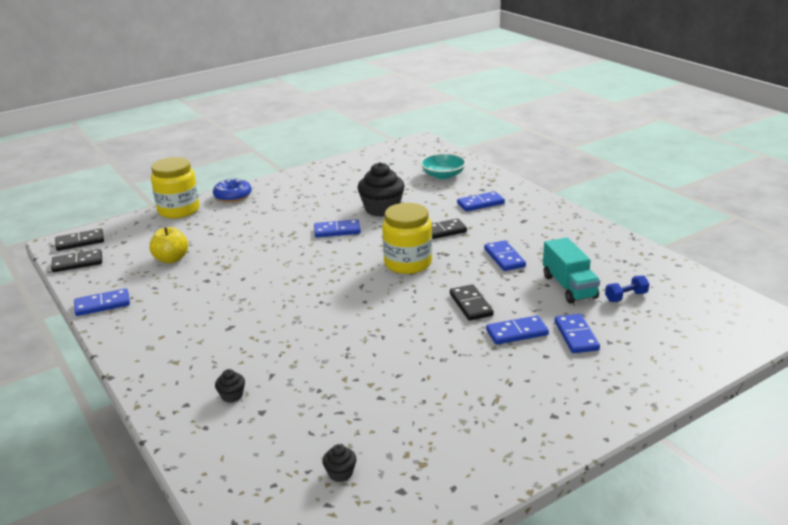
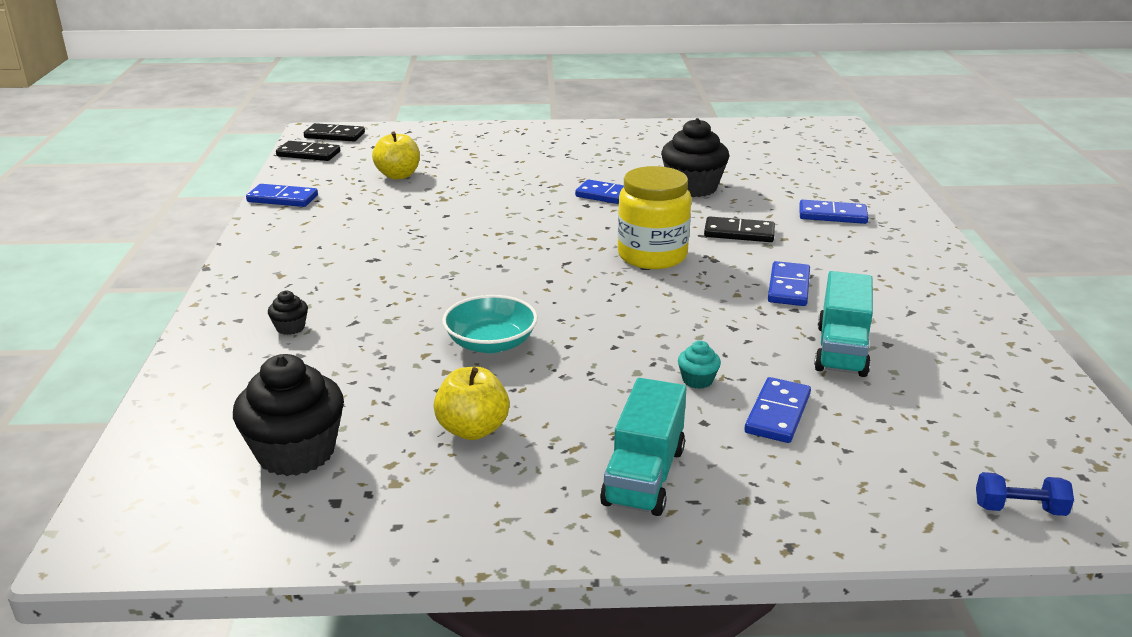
camera: 30 degrees right, 0 degrees up
(179, 210) = (464, 130): yellow jar -> none
(233, 196) = (536, 131): blue donut -> none
(340, 473) = (296, 452): black cupcake -> black cupcake, size x2.24
(429, 413) = (473, 429): none -> yellow apple
(443, 175) = (819, 170): turquoise bowl -> turquoise bowl (491, 343)
(470, 305) = (675, 327): black domino -> none
(517, 333) = (697, 380): blue domino -> turquoise cupcake
(549, 399) = (644, 476): none -> turquoise truck
(626, 297) = (915, 391): blue dumbbell -> blue dumbbell (1019, 509)

